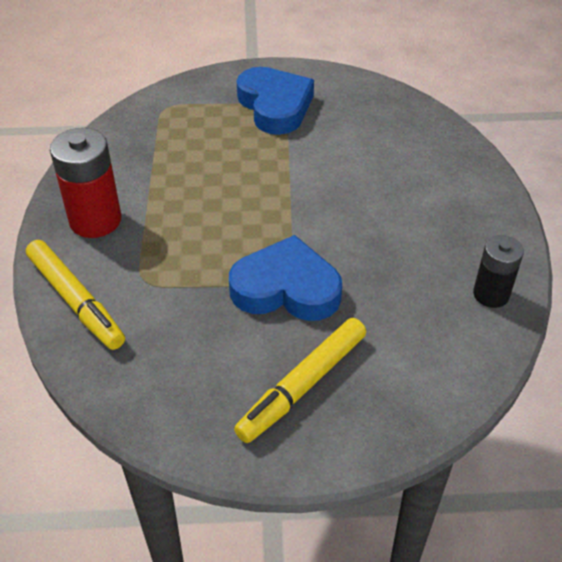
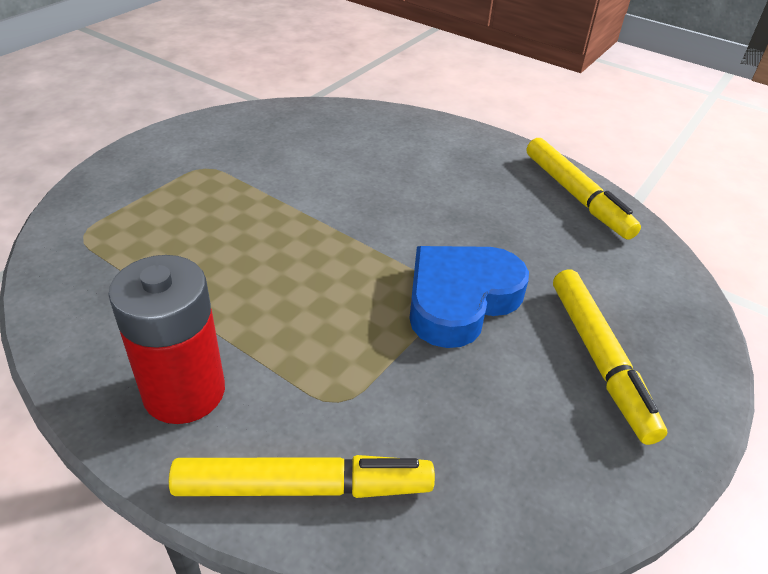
camera: 55 degrees left, 5 degrees down
(275, 106) = (199, 170): blue heart -> none
(491, 294) = (576, 196): black battery -> yellow marker

